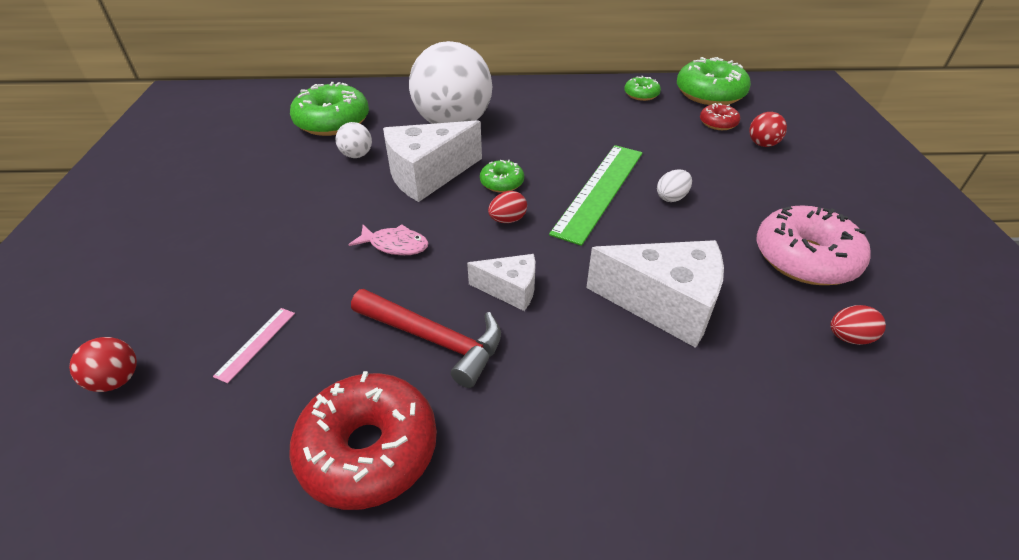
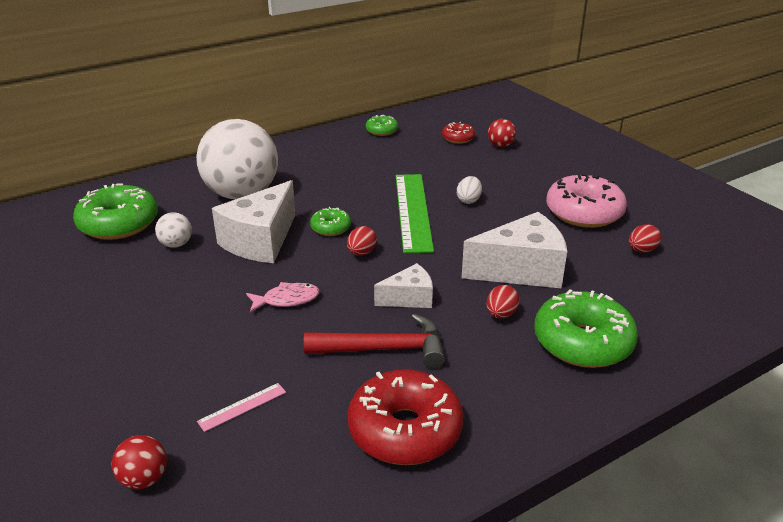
camera: 30 degrees left, 10 degrees down
(256, 343) = (242, 406): pink ruler -> pink ruler turned 60 degrees clockwise
(593, 352) = (501, 314): none -> red egg
(710, 94) = (434, 118): green donut -> green donut (582, 342)

